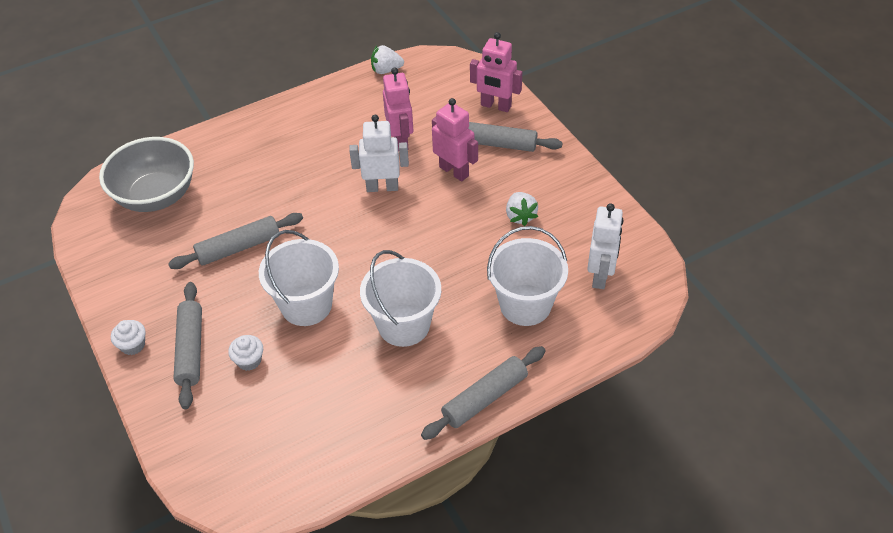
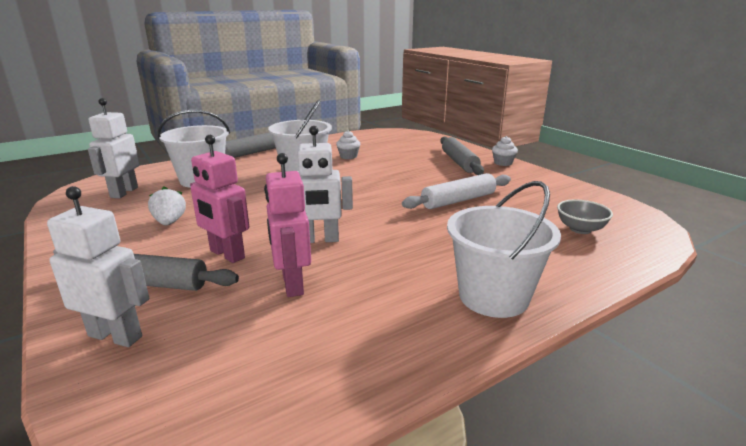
camera: 175 degrees right, 25 degrees down
(156, 196) = (580, 229): grey bowl -> grey bowl, size x0.49
(239, 248) = (458, 200): grey rolling pin -> white rolling pin
(249, 360) = (414, 160): white cupcake -> white cupcake (348, 156)
(306, 305) = (382, 177): white bucket -> white bucket (493, 297)
(386, 70) = (310, 408): white strawberry -> none
(495, 106) = (116, 336): pink robot -> white robot

